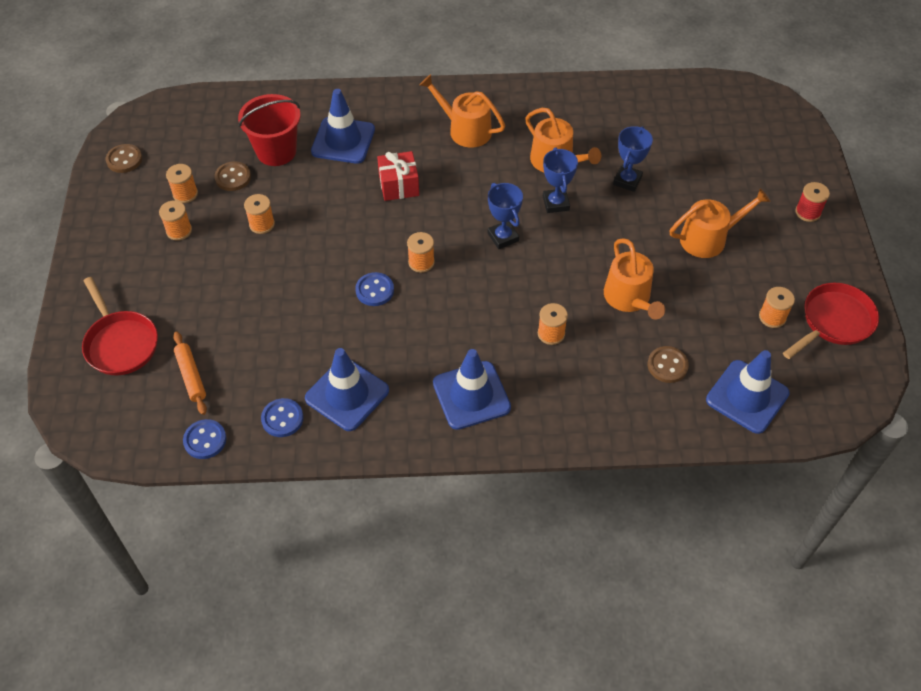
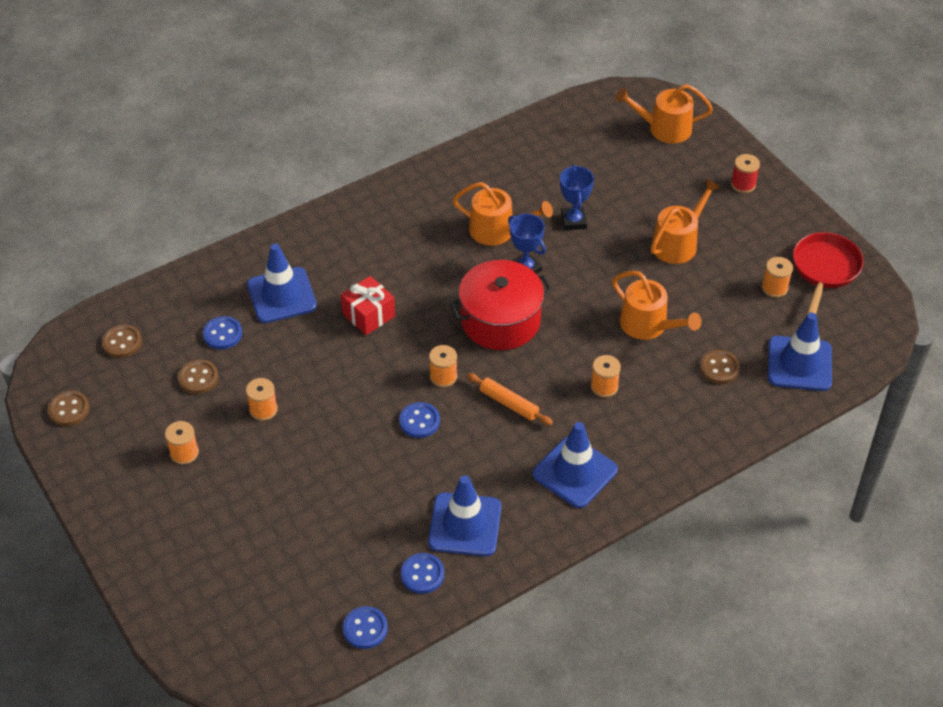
camera: 30 degrees left, 5 degrees down
(120, 343) = (211, 584): red pan -> none
(185, 194) = (162, 415): orange spool -> none
(191, 376) = (306, 579): orange rolling pin -> orange rolling pin (509, 403)
(199, 126) = (122, 342): none -> brown button
(276, 151) = (222, 334): red bucket -> blue button
(465, 130) = (392, 236): orange watering can -> orange watering can (664, 128)
(503, 237) = (500, 320): blue trophy -> red pot

